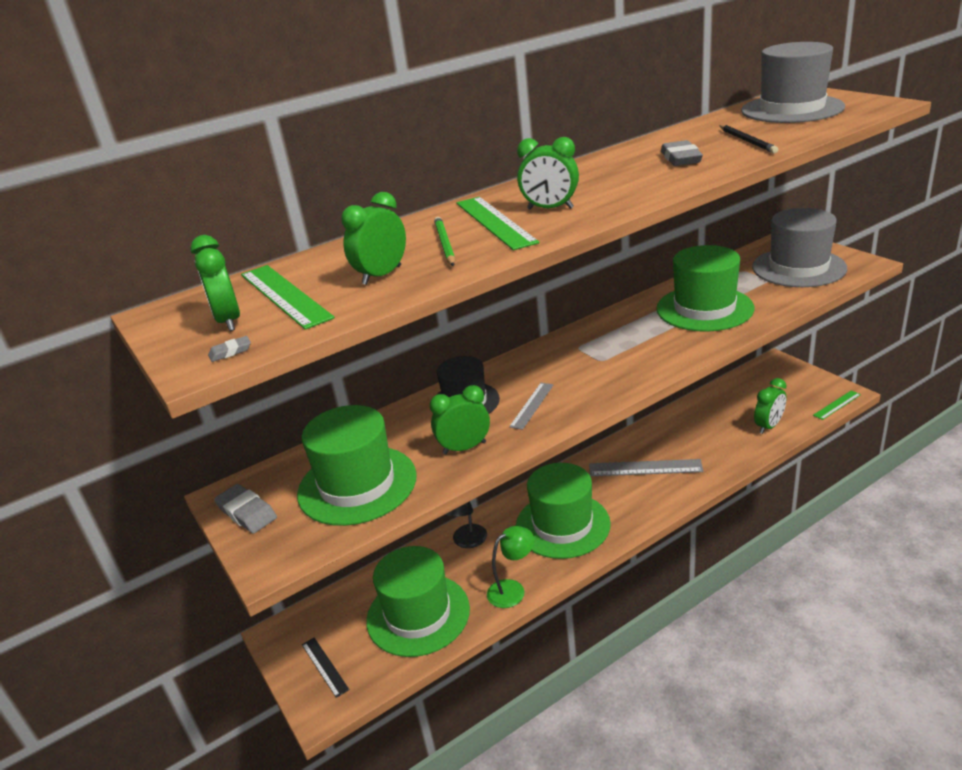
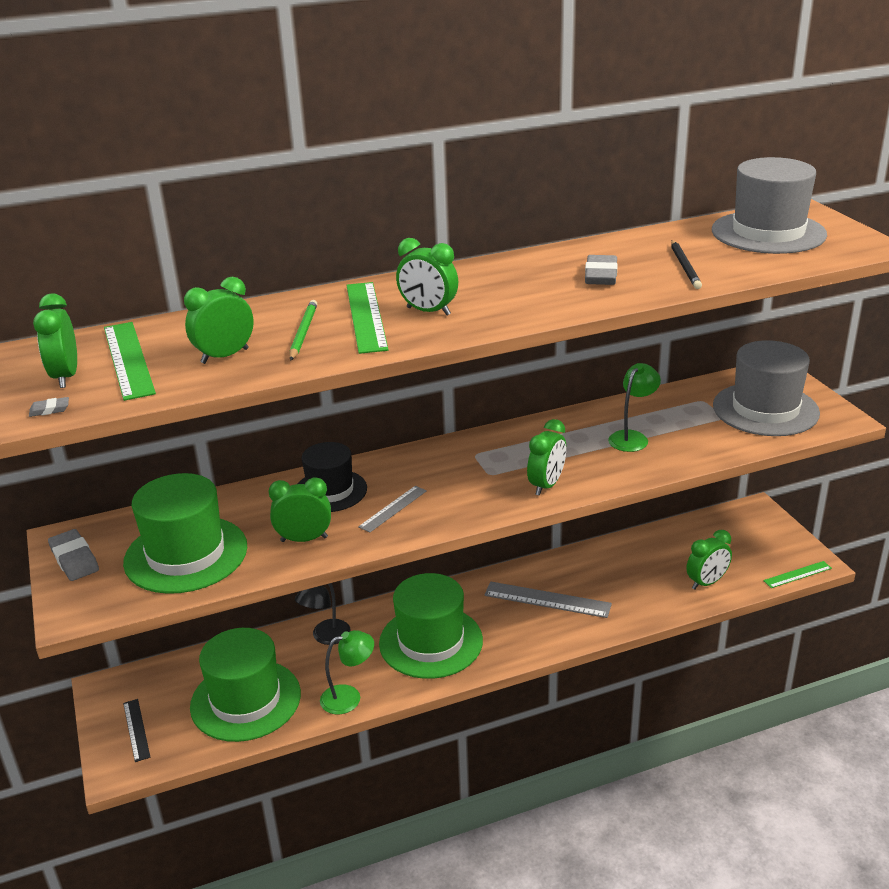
camera: 10 degrees right, 0 degrees up
(656, 359) = (546, 485): none -> green clock
(704, 308) = (632, 437): green hat -> green lamp

